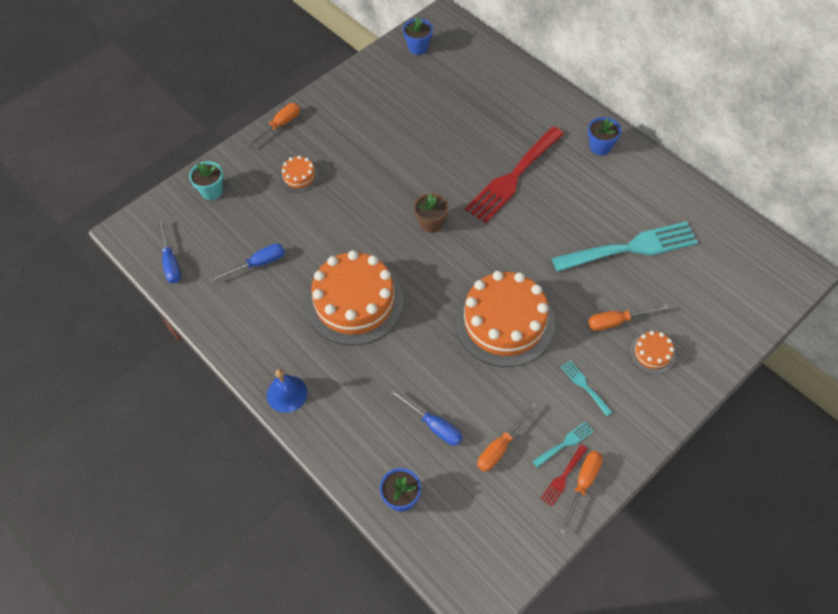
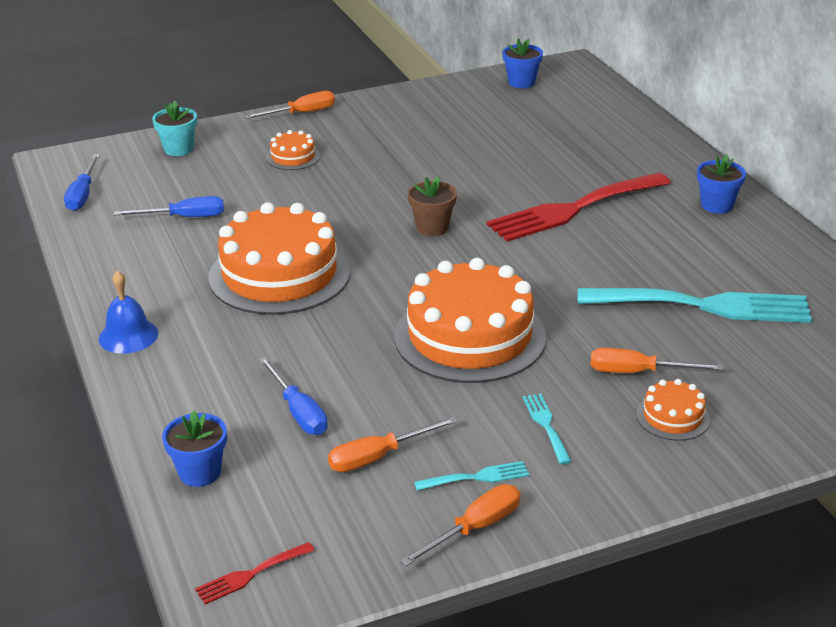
camera: 20 degrees right, 25 degrees down
(563, 477) = (450, 512): red fork -> red fork (250, 574)

